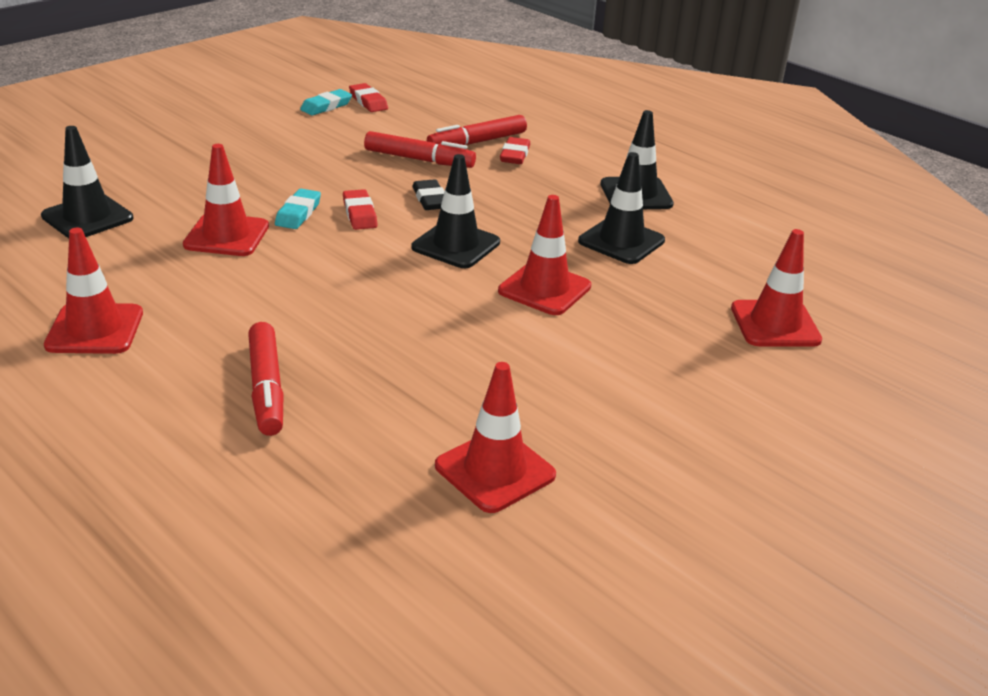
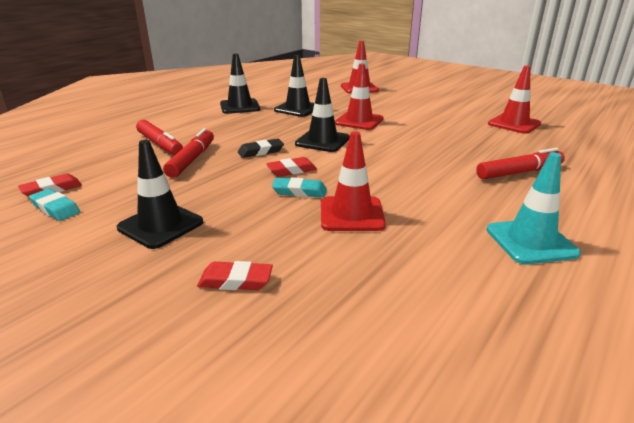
camera: 95 degrees left, 5 degrees down
(87, 217) = (355, 301): black traffic cone -> black traffic cone (160, 225)
(95, 329) = (531, 241): red traffic cone -> turquoise traffic cone
(515, 155) = (184, 133): red eraser -> red eraser (235, 281)

